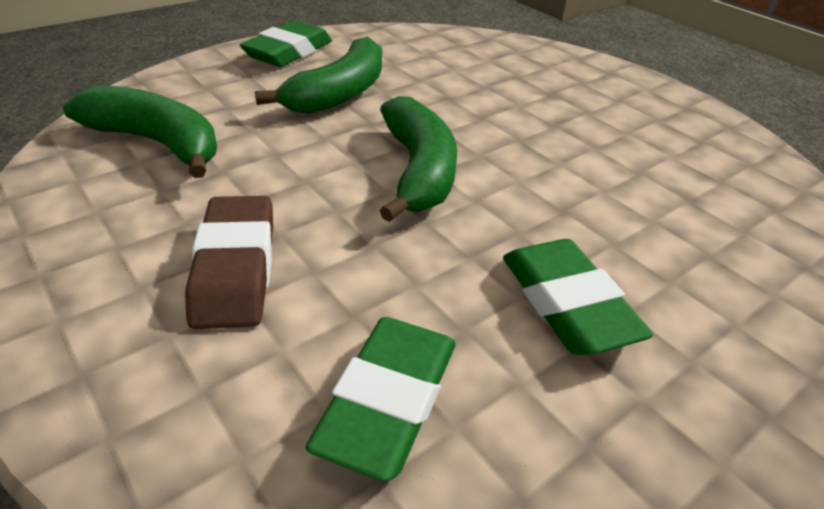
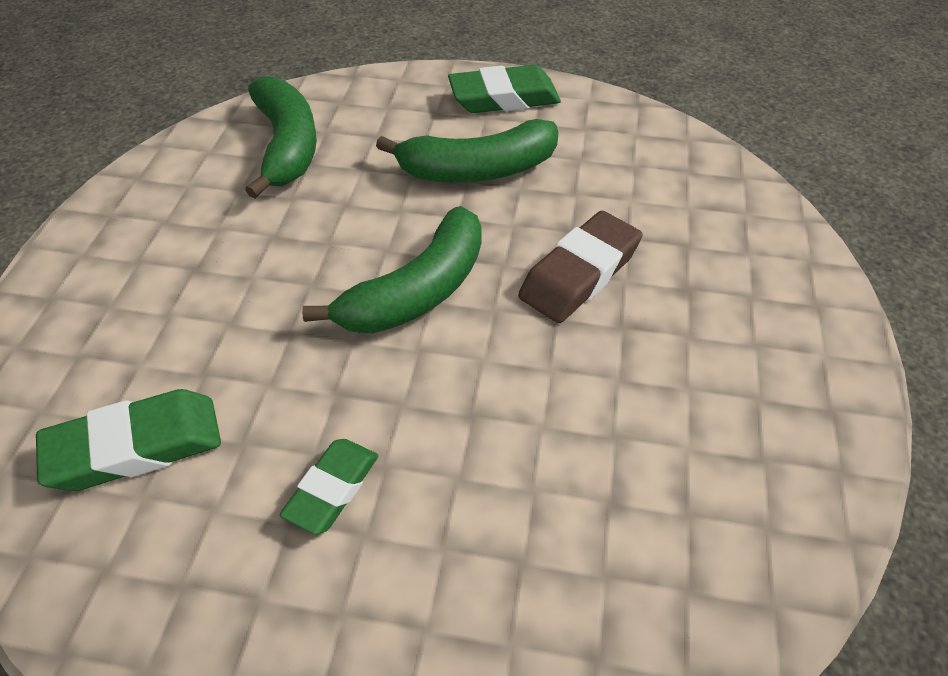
camera: 50 degrees right, 10 degrees up
(235, 268) = (193, 286): brown eraser -> brown eraser (579, 274)
(567, 304) = (332, 489): green eraser -> green eraser, size x0.65

